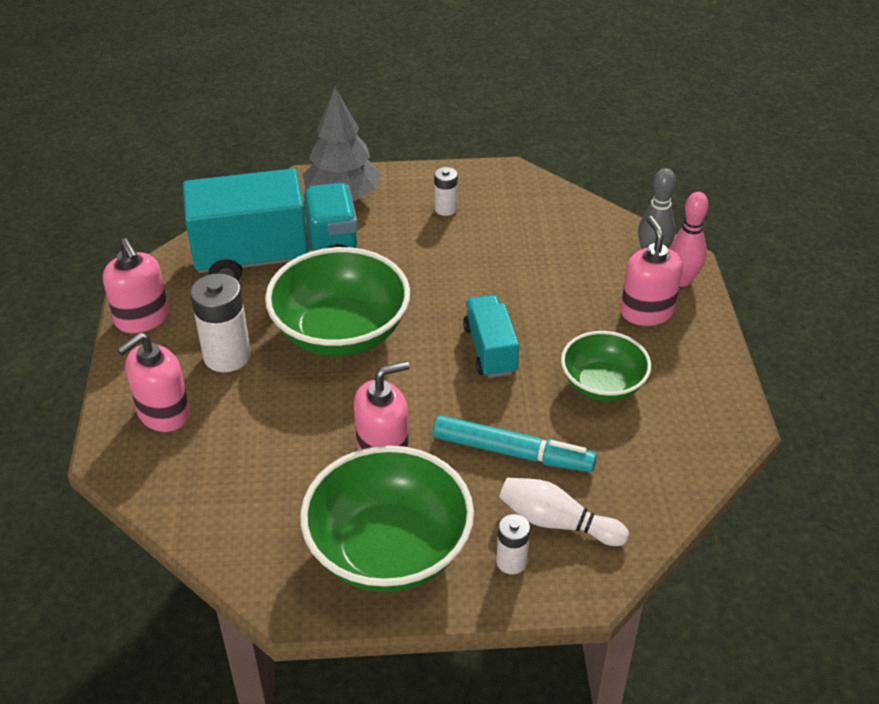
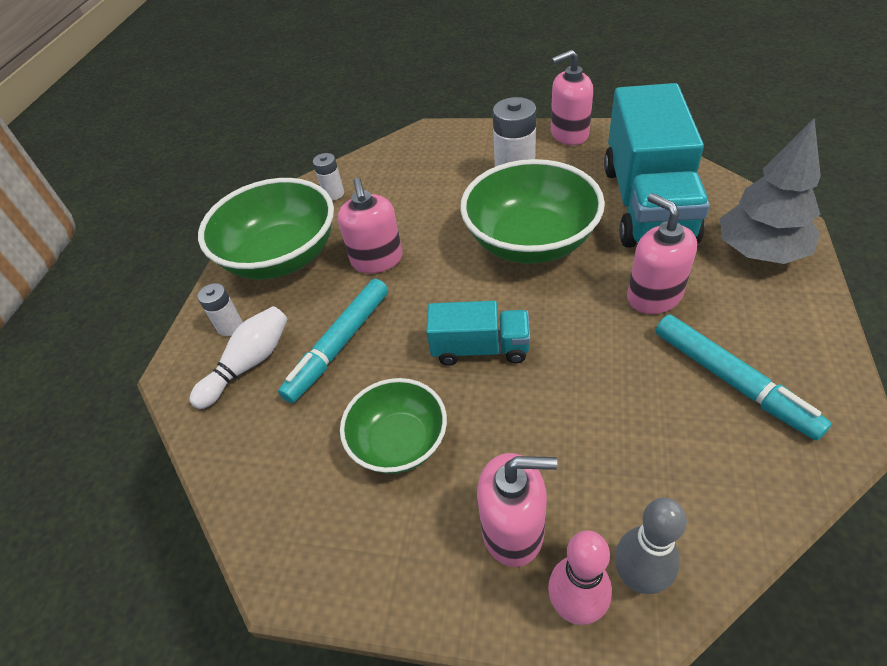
camera: 110 degrees right, 5 degrees up
(163, 414) = (460, 150): pink soap dispenser -> pink soap dispenser (654, 296)
(445, 209) = (744, 340): white battery -> white battery (333, 194)
(486, 216) = (732, 381): none -> turquoise marker

